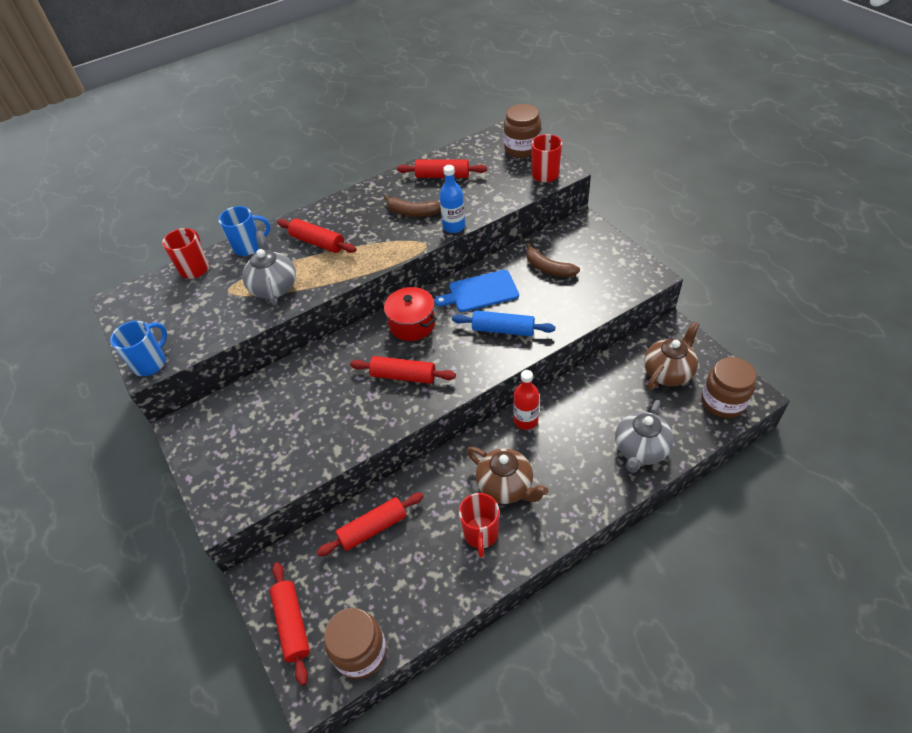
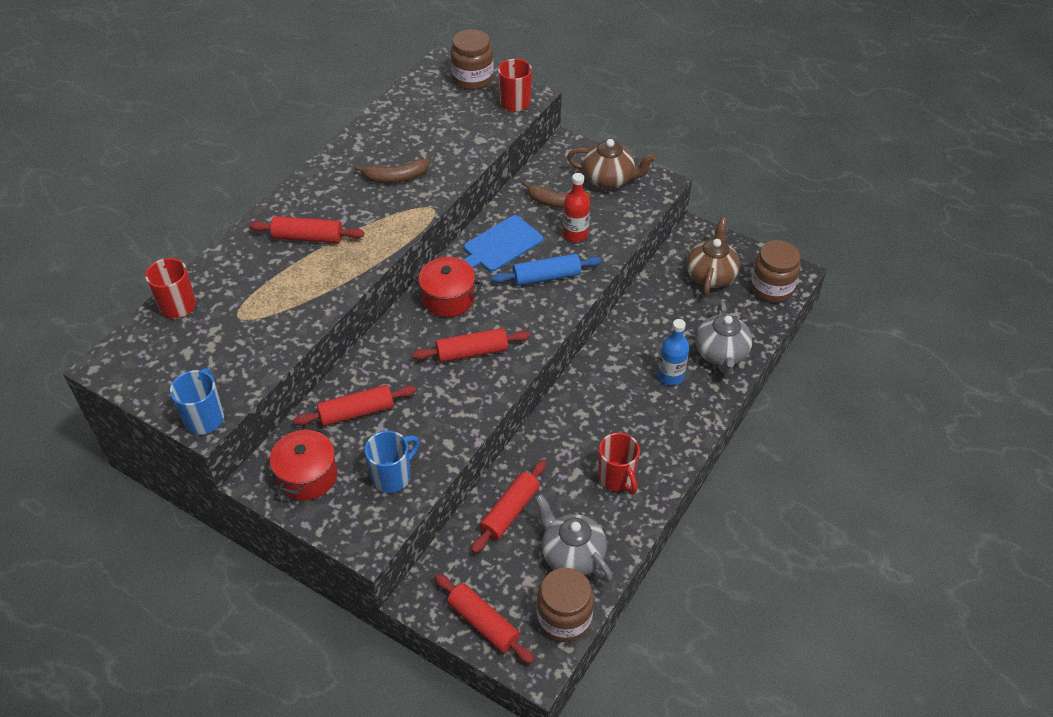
camera: 30 degrees left, 0 degrees up
(216, 437) = (307, 476): none -> red pot
(248, 247) = (227, 263): blue mug -> blue mug (393, 476)
(274, 287) = (291, 298): grey teapot -> grey teapot (572, 555)
(442, 176) = (402, 129): red rolling pin -> red rolling pin (356, 412)
(454, 226) = (451, 182): blue bottle -> blue bottle (670, 376)
(505, 486) = (616, 428): brown teapot -> brown teapot (609, 179)
(525, 420) = (601, 362): red bottle -> red bottle (575, 234)

